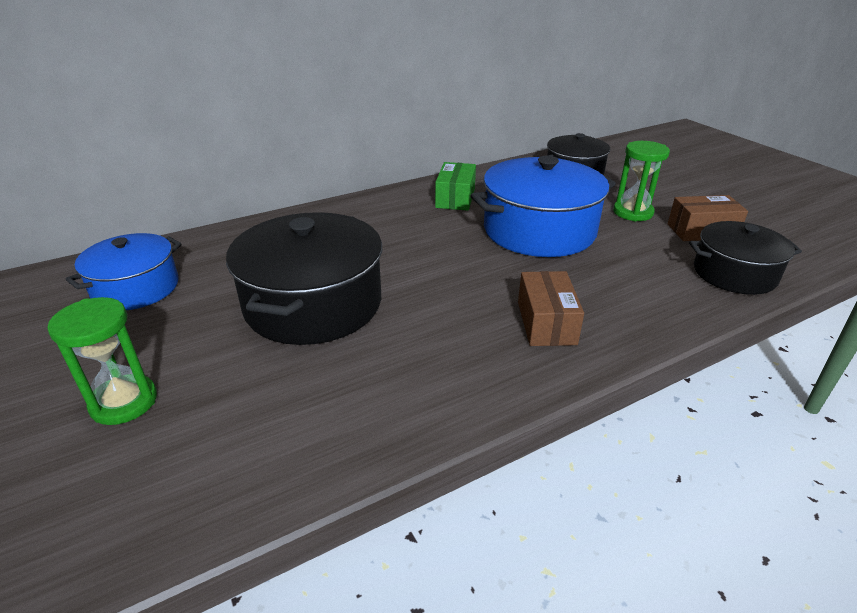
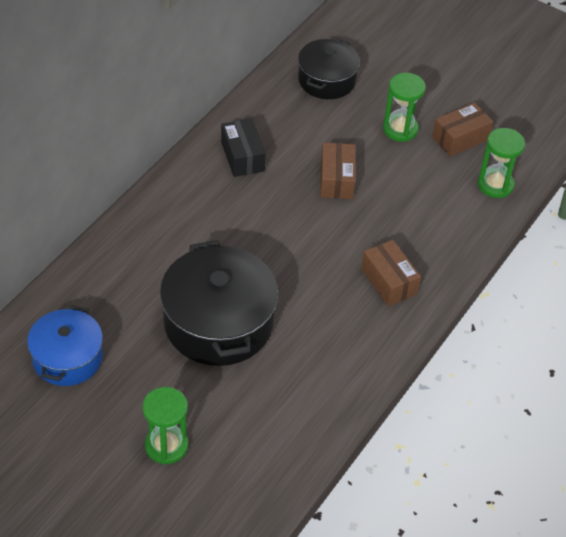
camera: 30 degrees left, 15 degrees up
(455, 198) = (242, 156): green box -> black box
(539, 230) = (336, 180): blue pot -> brown box
(734, 274) = (495, 185): black pot -> green hourglass

